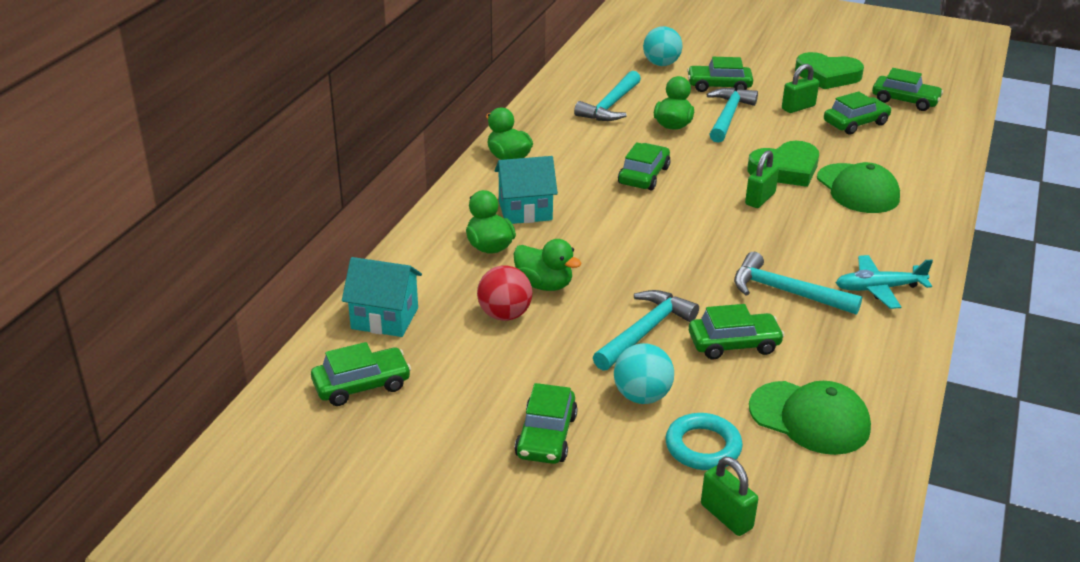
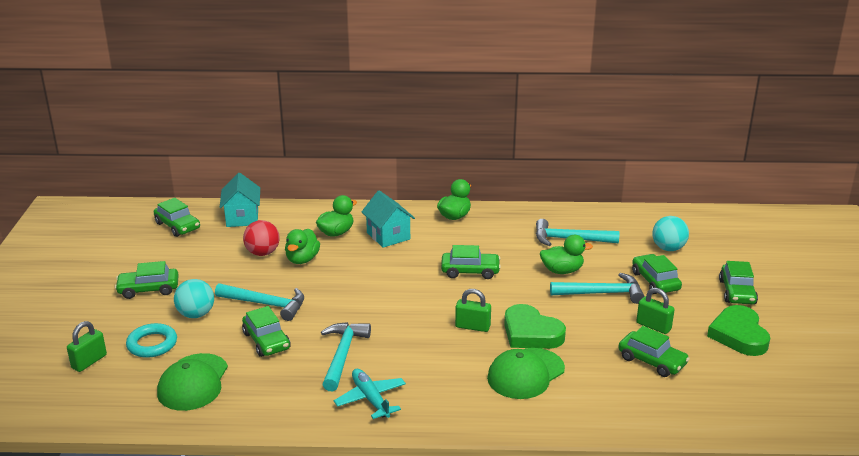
camera: 70 degrees right, 5 degrees down
(905, 101) = (731, 387): green car -> green car (737, 292)

